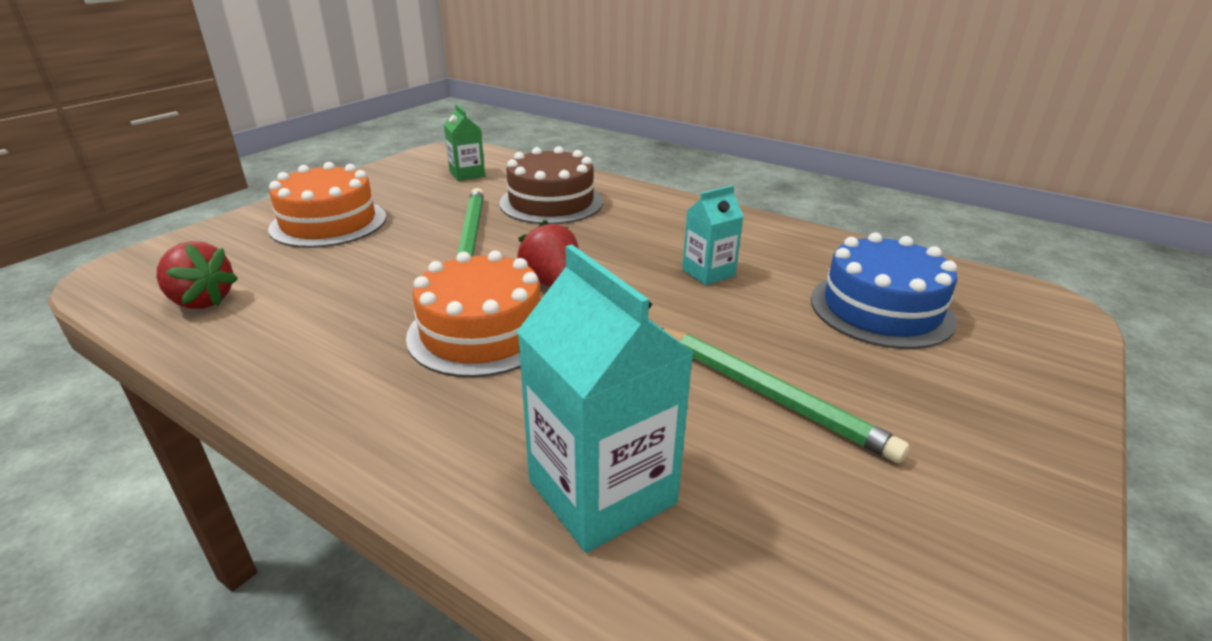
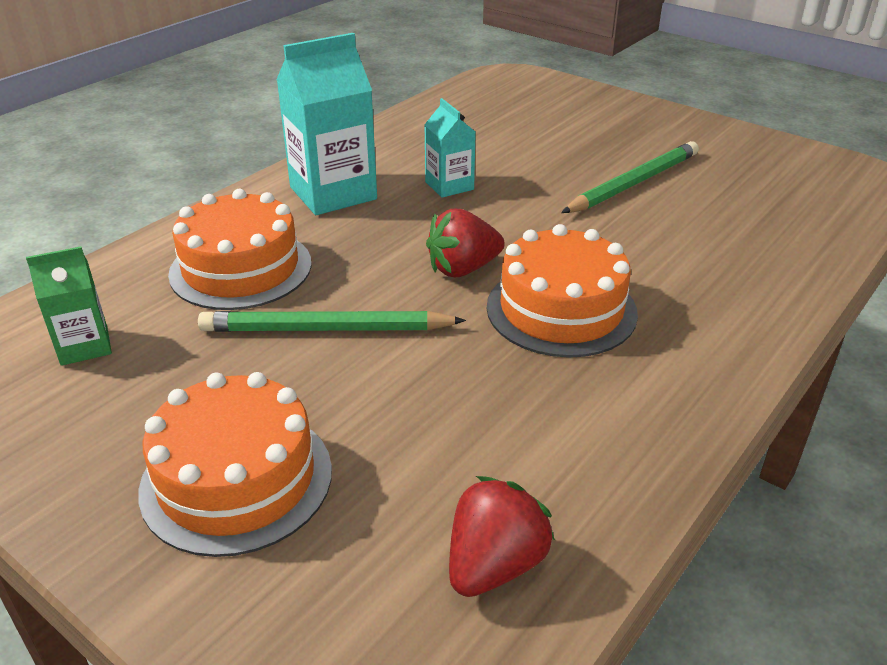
camera: 85 degrees left, 5 degrees up
(551, 202) = (241, 268): brown cake -> orange cake
(602, 491) = (753, 252): turquoise carton -> turquoise carton (333, 193)
(881, 309) = (515, 127): blue cake -> none

